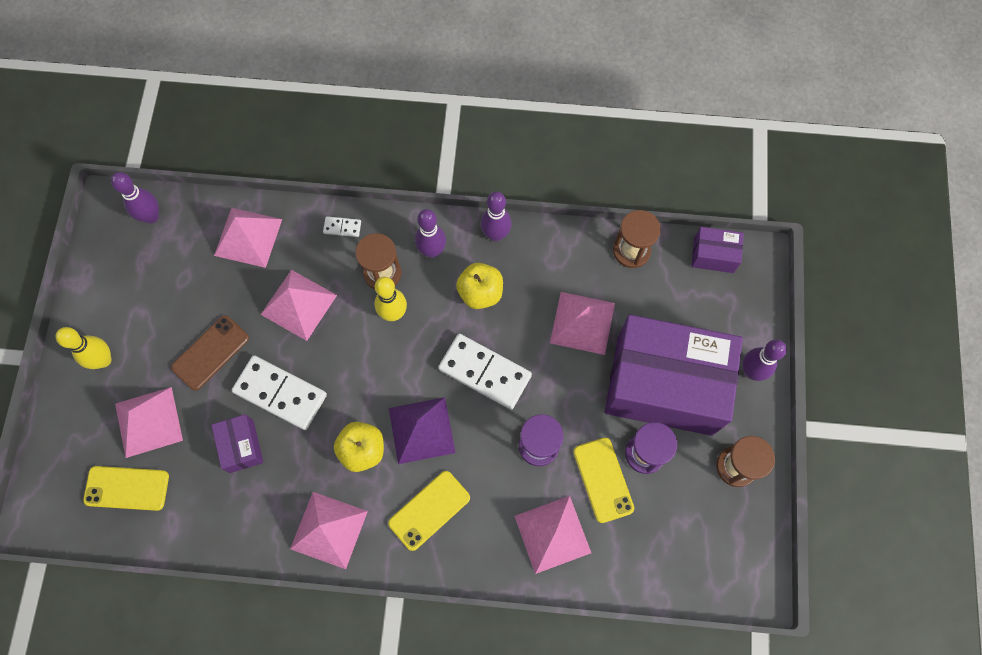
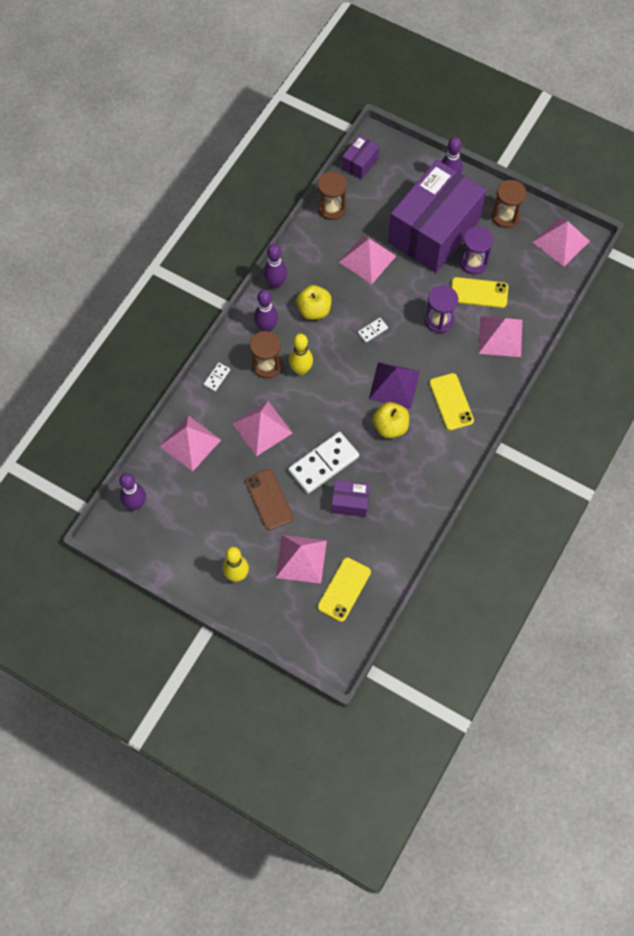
camera: 65 degrees left, 5 degrees down
(329, 530) = (436, 468): pink pyramid -> pink pyramid (561, 241)
(485, 372) = (372, 331): white domino -> white domino, size x0.45

